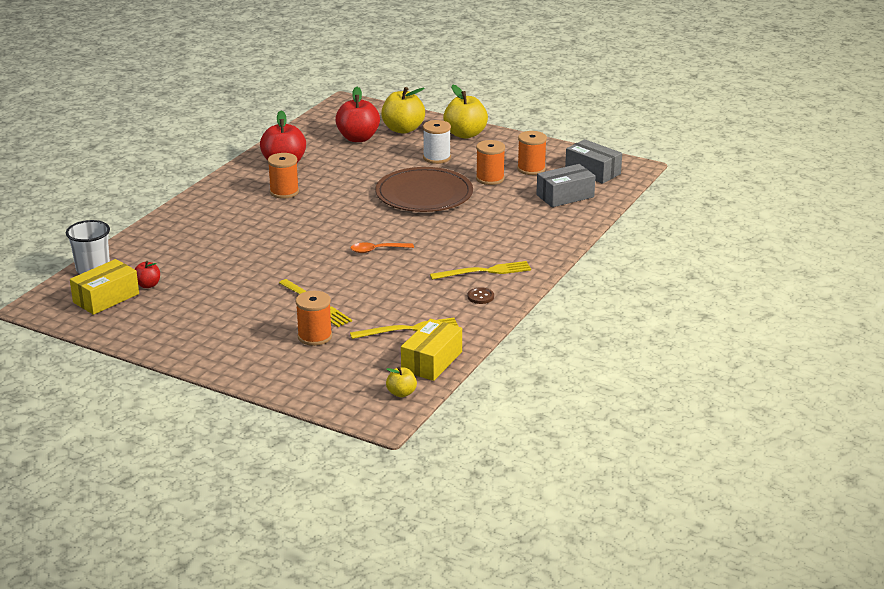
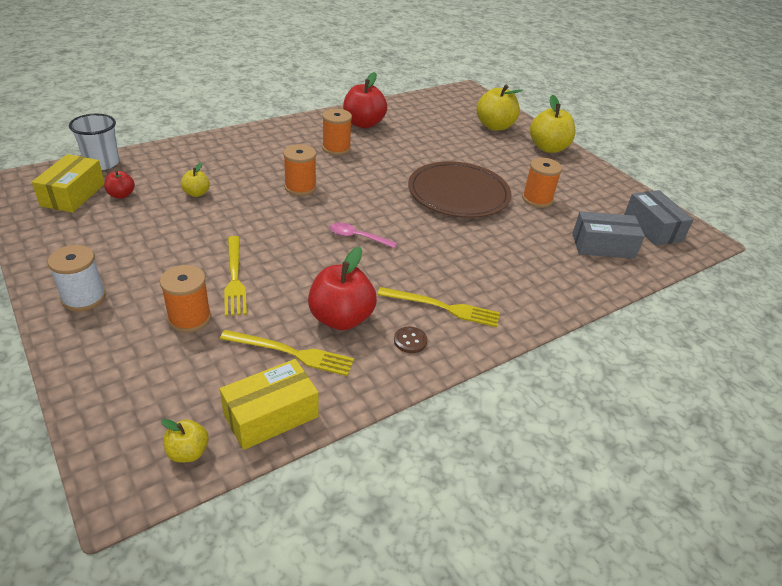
camera: 25 degrees right, 10 degrees up
(106, 298) = (73, 194): yellow box -> yellow box turned 60 degrees counterclockwise
(209, 263) = (196, 193): none -> yellow apple
(358, 138) = (448, 122): red apple -> red apple (341, 318)
(377, 250) = (357, 237): orange spoon -> pink spoon
(436, 158) = (502, 161): white spool -> white spool (84, 298)
(531, 169) = (587, 203): orange spool -> orange spool (300, 187)

